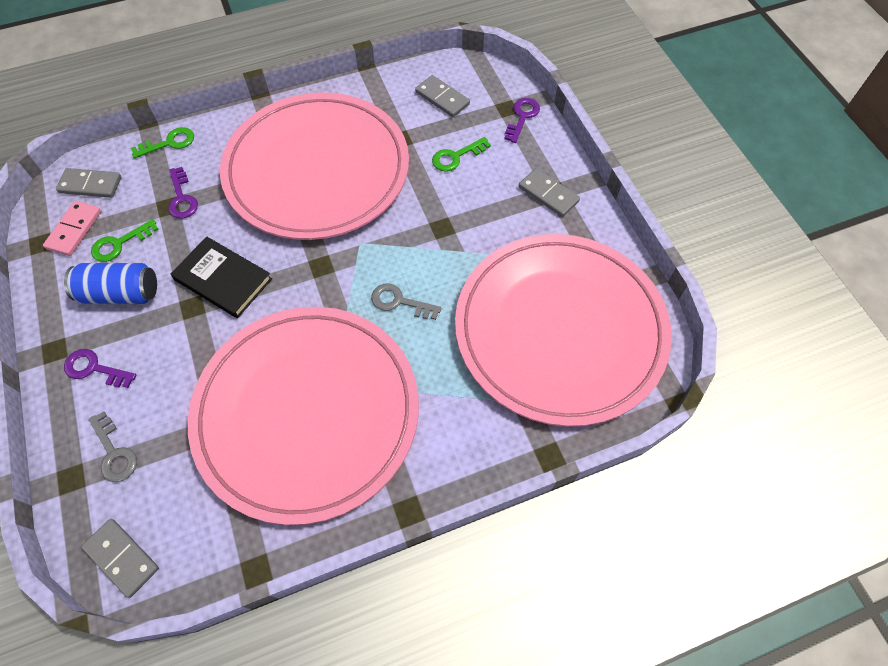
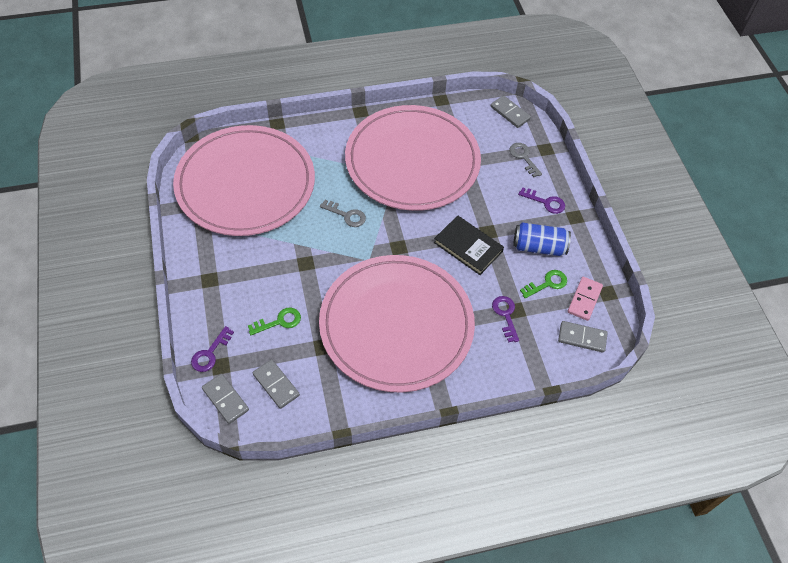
camera: 175 degrees left, 5 degrees down
(169, 143) = (523, 370): green key -> none
(548, 194) = (216, 278): grey domino -> grey domino (225, 399)

